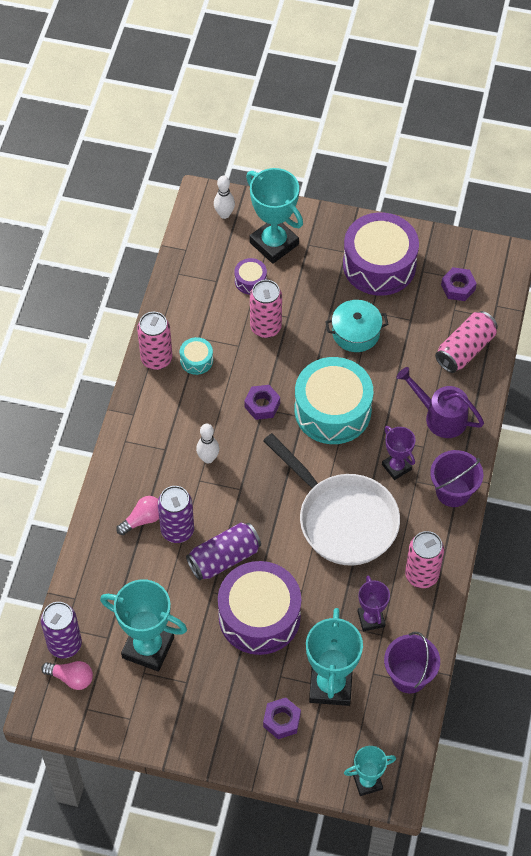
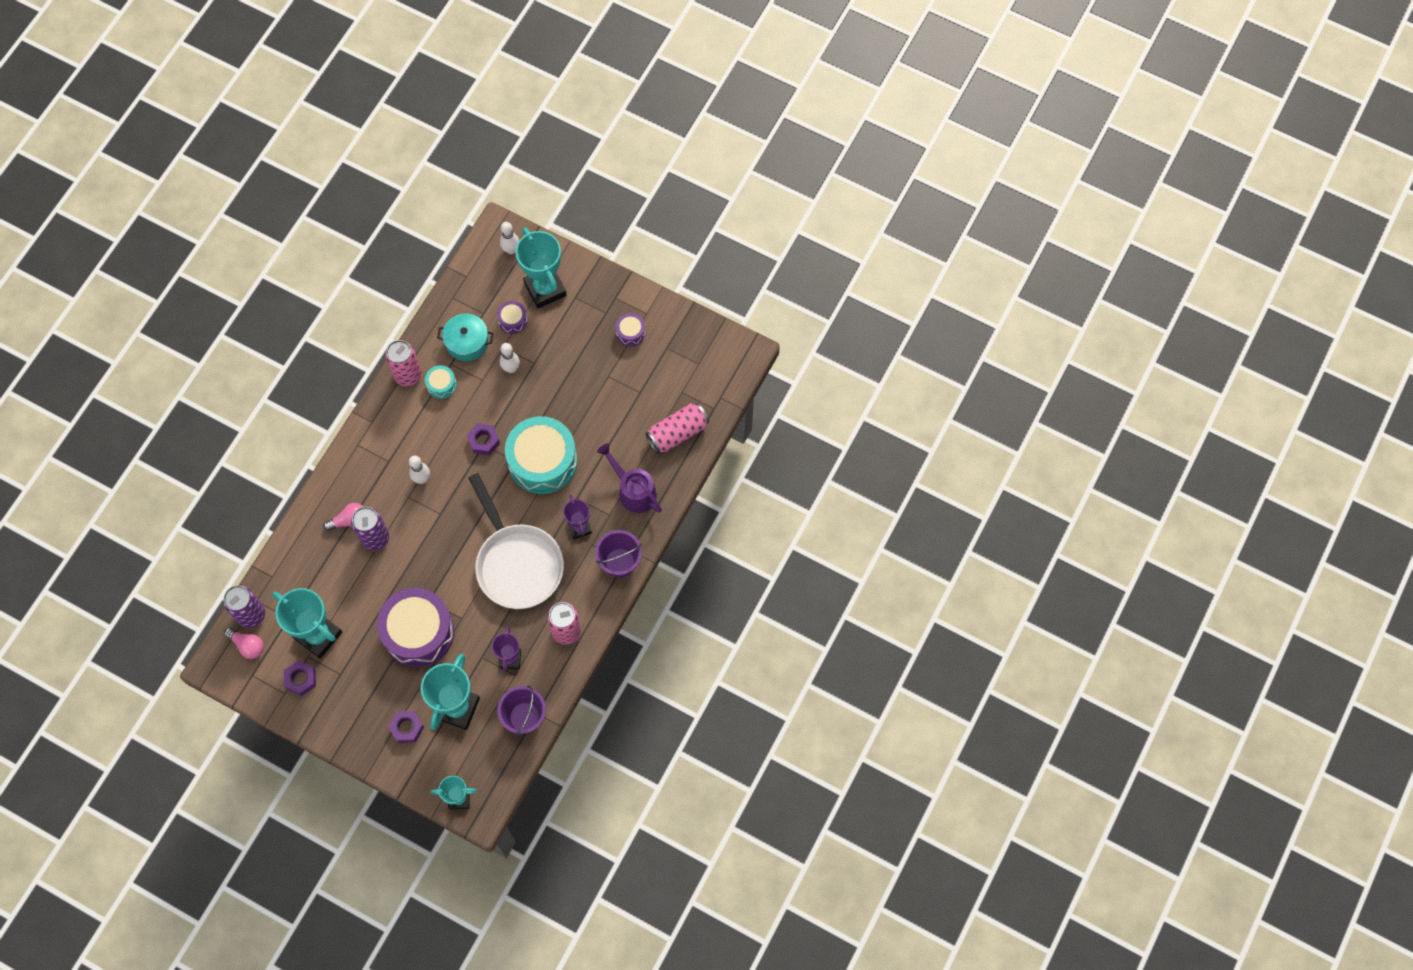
camera: 15 degrees right, 10 degrees up
(224, 558) = (406, 572): purple can -> none
(265, 327) = (511, 368): pink can -> white bowling pin
(356, 333) = (587, 393): turquoise pot -> turquoise pot (467, 342)
(379, 265) = (630, 332): purple drum -> purple drum, size x0.44
(458, 287) = (692, 371): purple nut -> purple nut (301, 679)

